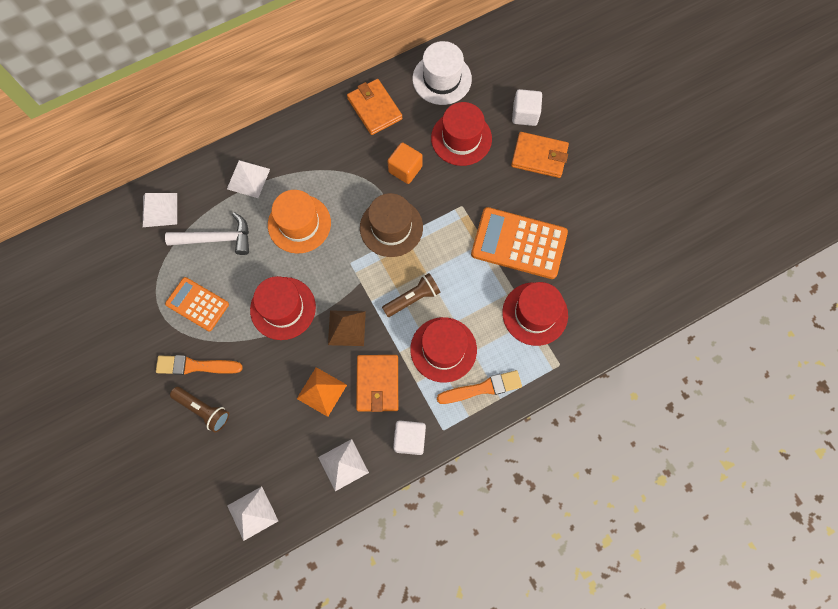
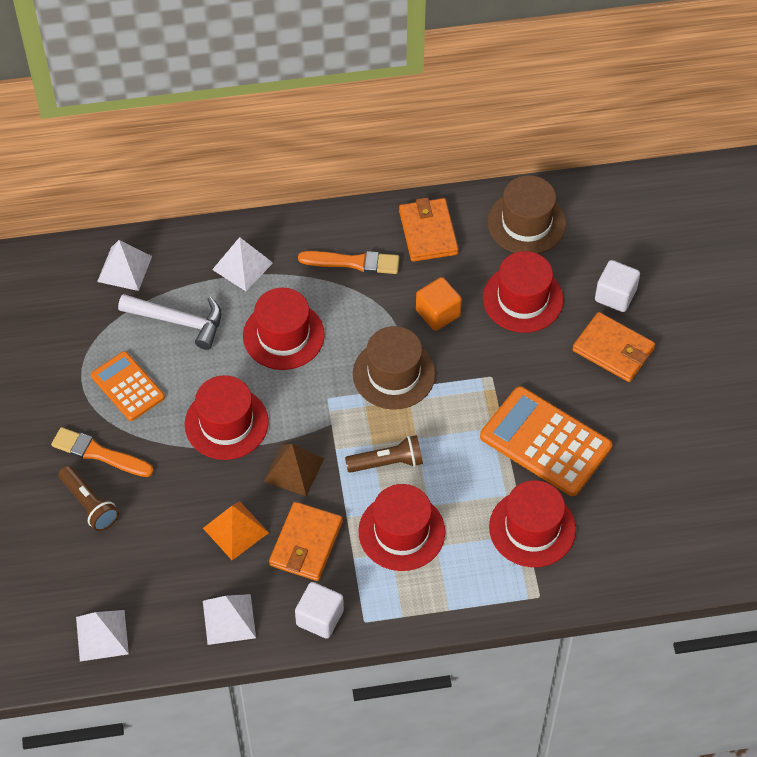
camera: 20 degrees right, 15 degrees down
(299, 224) = (283, 335): orange hat -> red hat
(442, 79) = (526, 223): white hat -> brown hat
(482, 388) = (431, 591): orange brush -> orange brush (353, 262)

